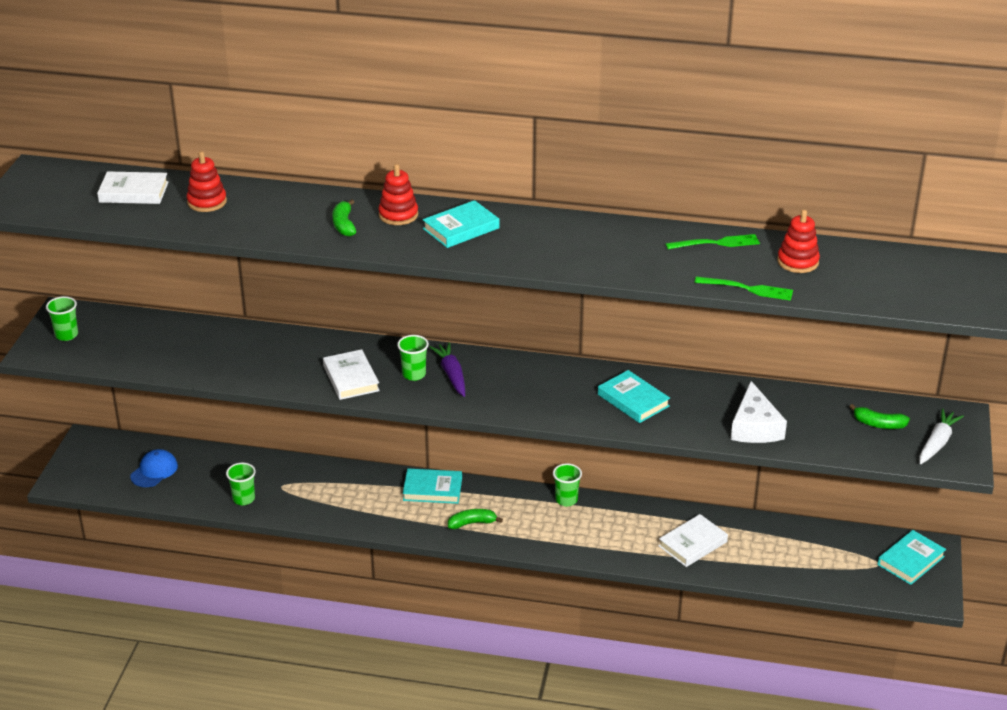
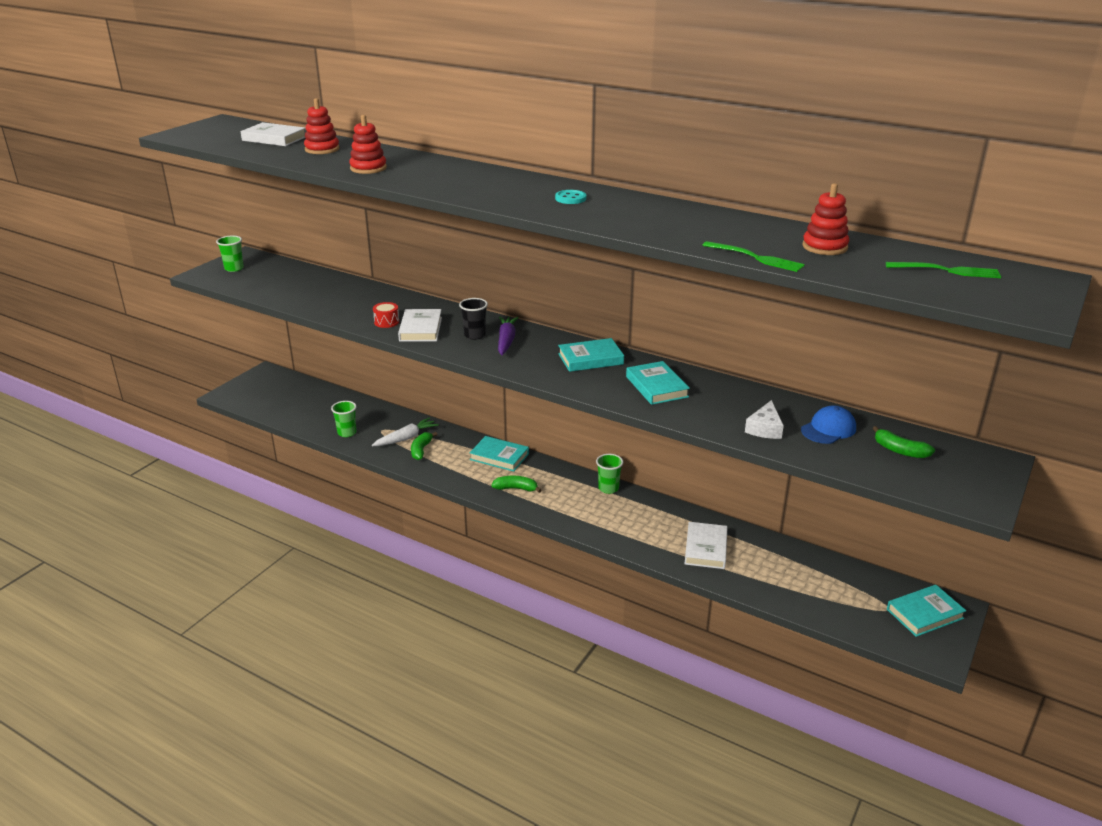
camera: 20 degrees right, 5 degrees down
(154, 471) = (296, 401): blue cap -> blue cap (828, 429)
(307, 376) = (386, 322): none -> red drum
(344, 225) = (415, 173): green banana -> green banana (421, 450)
(398, 215) = (467, 173): red stacking toy -> red stacking toy (368, 168)
(414, 374) = (474, 335): green cup -> black cup
(461, 228) = (512, 187): turquoise book -> turquoise book (590, 359)
(531, 236) = (570, 198): none -> turquoise button
(693, 544) = (706, 548): white book -> white book turned 60 degrees counterclockwise
(716, 243) = (747, 224): green fork -> green fork (947, 271)
(754, 426) = (765, 428): white cheese -> white cheese, size x0.66
(937, 443) = (960, 479): white carrot -> white carrot (406, 438)

